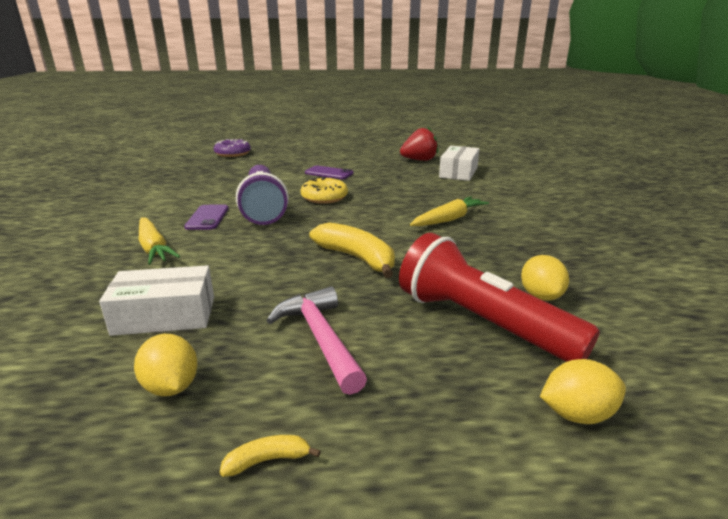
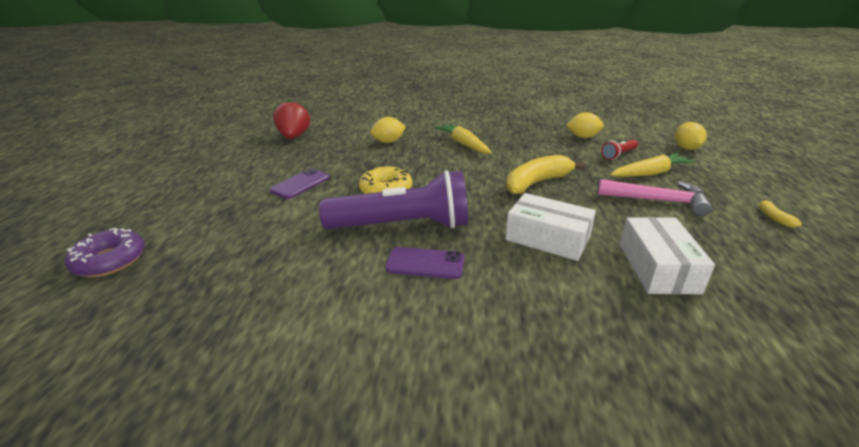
camera: 80 degrees left, 5 degrees up
(154, 248) = (517, 295): yellow carrot -> yellow carrot (650, 173)
(171, 386) = (742, 253): yellow lemon -> yellow lemon (388, 142)
(320, 338) = (658, 201): pink hammer -> pink hammer turned 150 degrees counterclockwise
(458, 172) = (348, 127): white box -> white box (547, 238)
(481, 322) = (618, 155): red flashlight -> red flashlight, size x0.42

